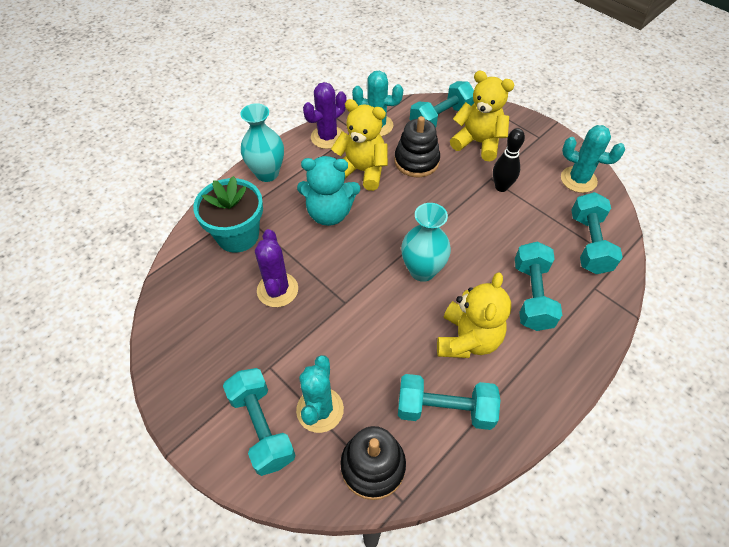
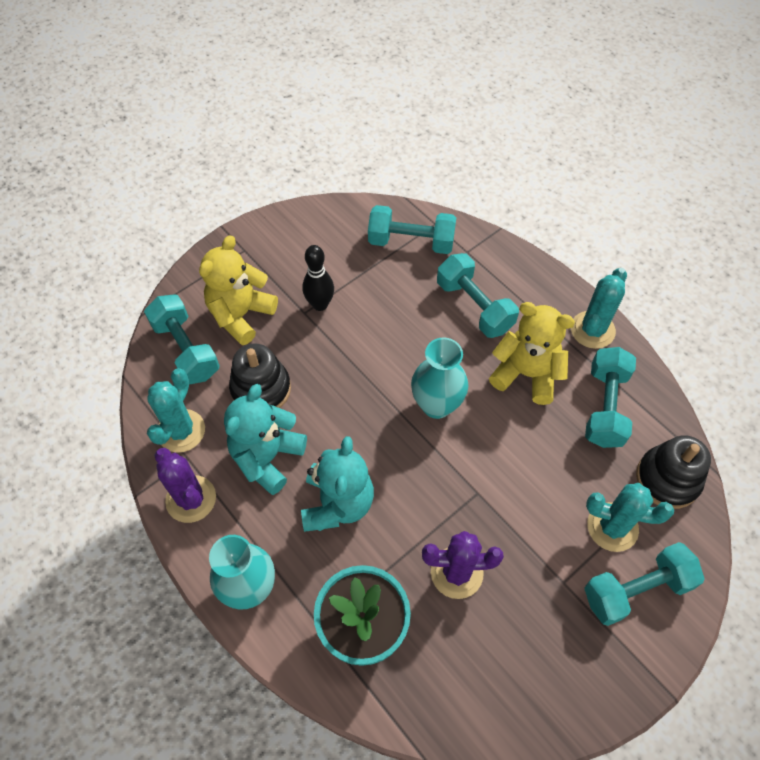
camera: 85 degrees left, 5 degrees up
(362, 171) = (267, 457): yellow teddy bear -> turquoise teddy bear
(532, 295) = (474, 306): turquoise dumbbell -> turquoise dumbbell turned 45 degrees clockwise
(578, 180) = (320, 229): turquoise cactus -> turquoise cactus (592, 330)

